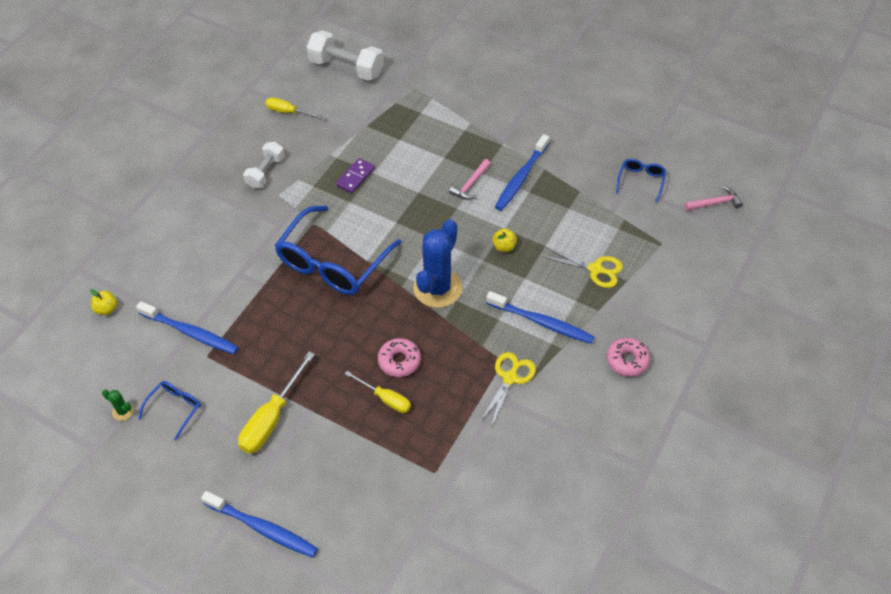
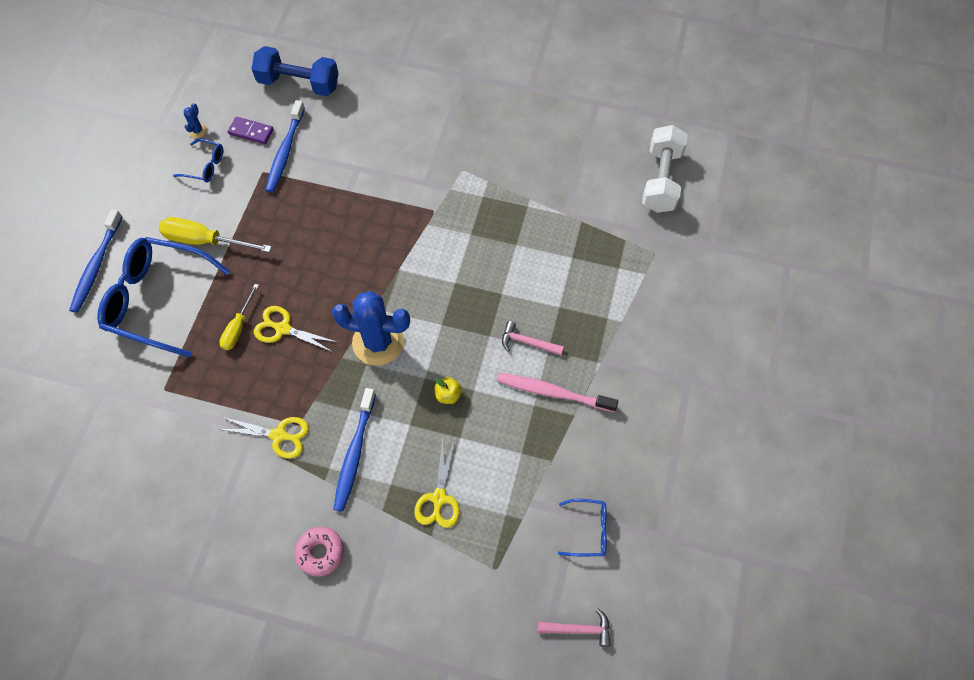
camera: 75 degrees right, 10 degrees up
(107, 309) = (299, 83): yellow apple -> blue dumbbell
(123, 411) = (197, 130): green cactus -> blue cactus
(266, 172) = (489, 151): white dumbbell -> none
(288, 112) = (576, 146): yellow screwdriver -> none
(332, 263) = (389, 240): blue glasses -> blue glasses (157, 300)
(355, 177) = (506, 230): purple domino -> purple domino (251, 132)
(399, 361) = (283, 329): pink donut -> yellow scissors
(521, 177) = (553, 393): blue toothbrush -> pink toothbrush
(715, 203) = (579, 629): pink hammer -> pink hammer turned 60 degrees counterclockwise

